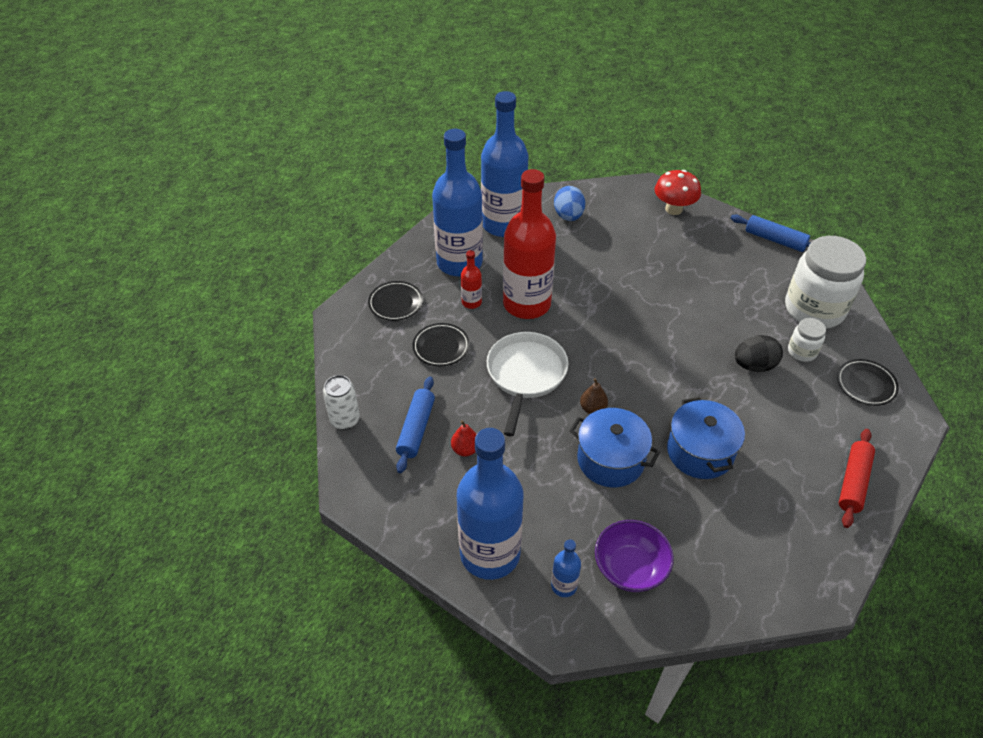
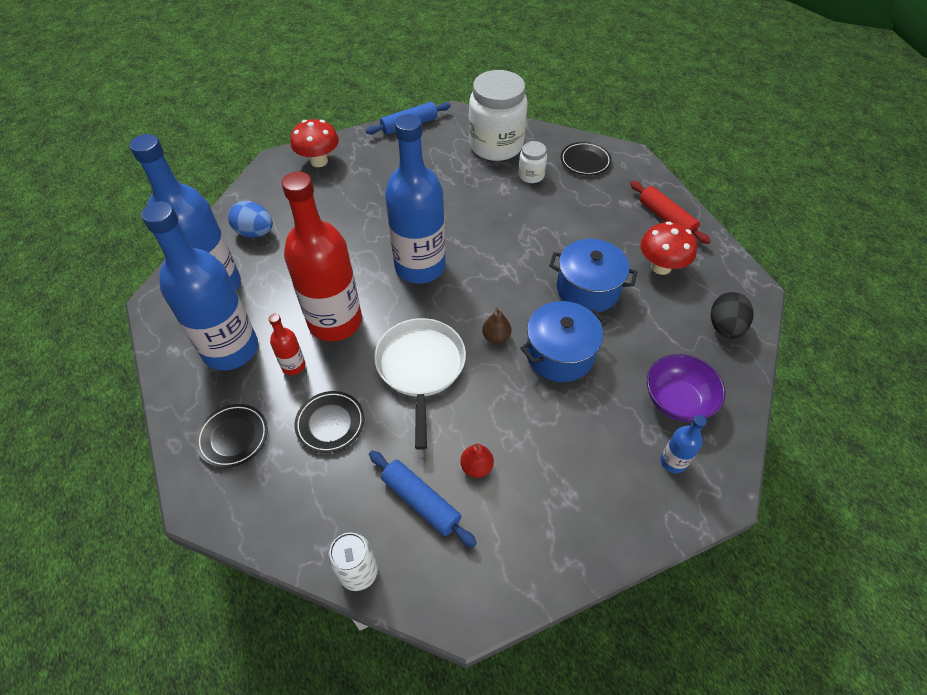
camera: 60 degrees left, 5 degrees up
(490, 554) = (611, 507): blue bottle -> blue bottle (420, 266)
(525, 374) = (421, 368): white pan -> white pan turned 45 degrees clockwise
(754, 365) = (525, 209): black egg -> black egg (724, 327)
(781, 500) = (661, 267): none -> red mushroom

